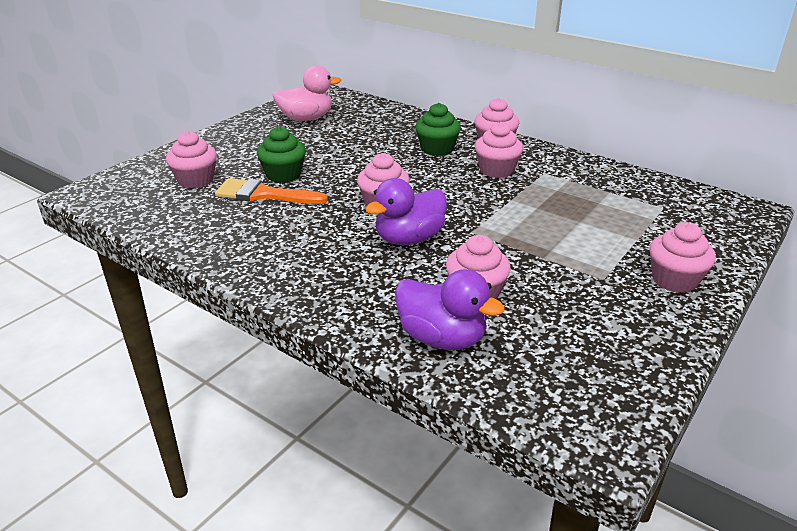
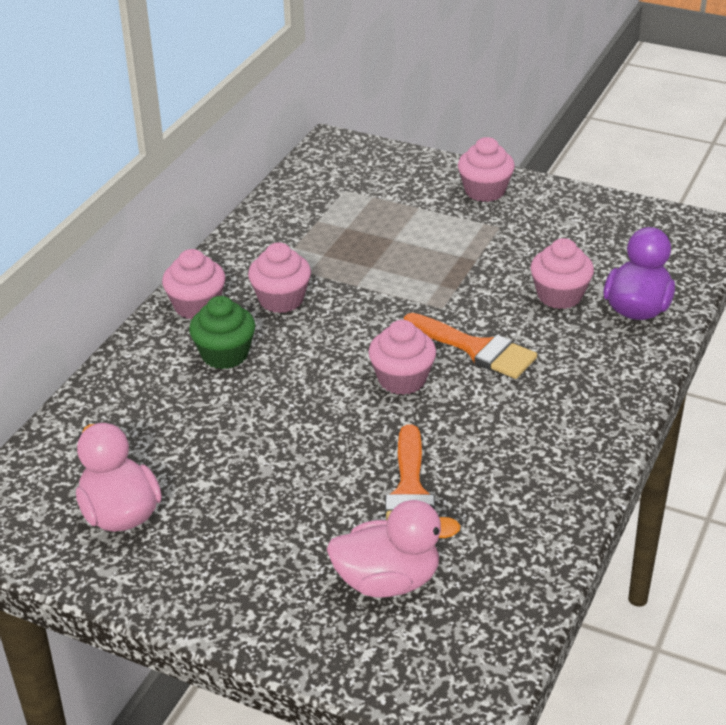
camera: 100 degrees left, 5 degrees up
(195, 180) = (388, 581): pink cupcake -> pink duck
(283, 175) = (344, 488): green cupcake -> none
(409, 239) = (476, 349): purple duck -> orange brush

